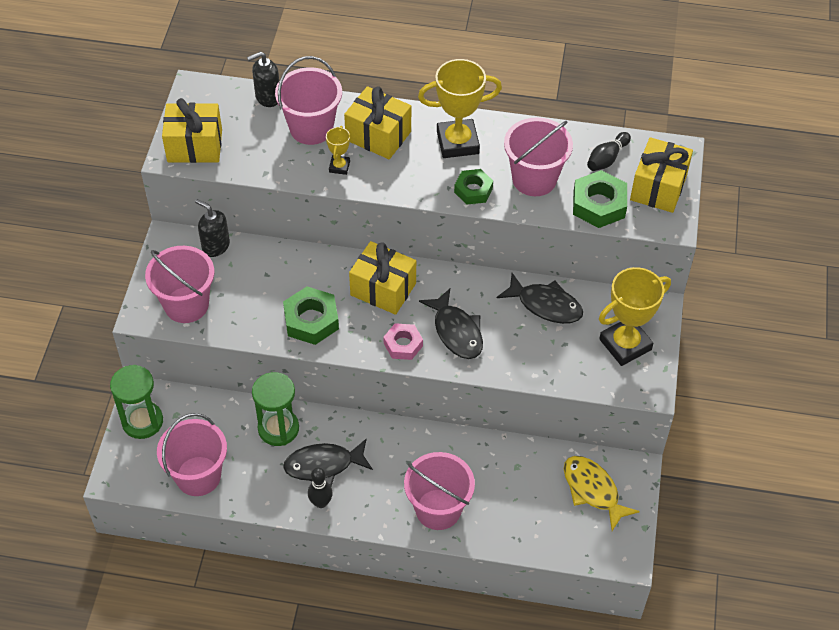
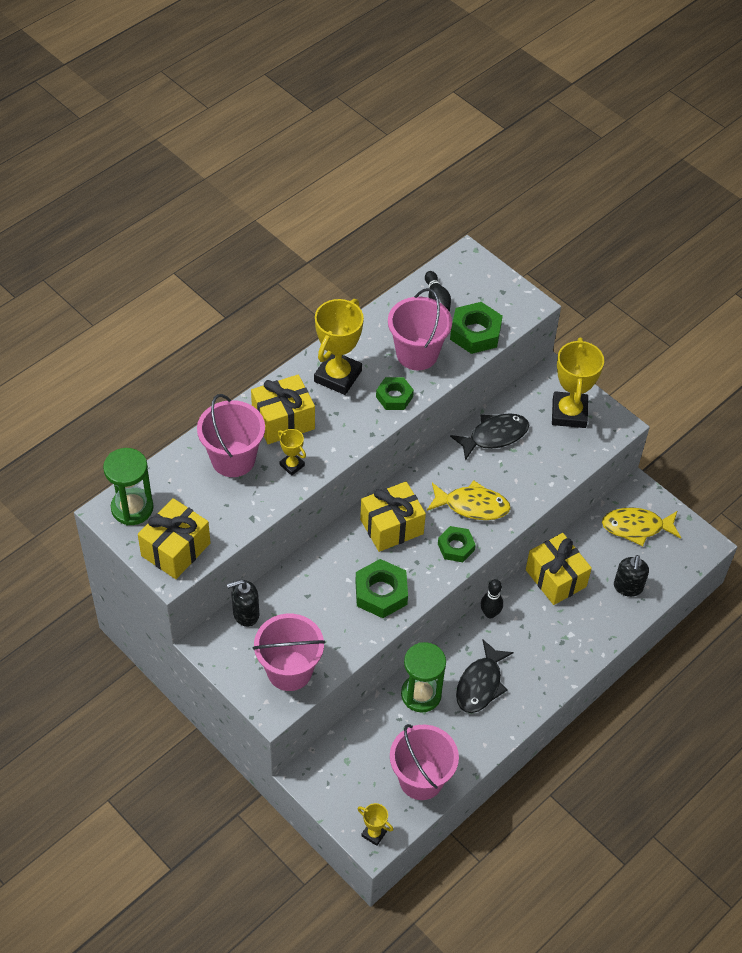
camera: 55 degrees left, 0 degrees up
(123, 473) = (374, 833): none -> yellow trophy
(142, 421) = (333, 789): green hourglass -> green hourglass (132, 508)
(267, 97) = (170, 468): black soap dispenser -> black soap dispenser (628, 587)
(321, 502) = (513, 707): black bowling pin -> black bowling pin (490, 613)
(403, 344) = (456, 547): pink nut -> green nut
(438, 509) = (579, 633): pink bucket -> none
(456, 331) = (472, 505): black fish -> yellow fish
(658, 187) = (490, 290): yellow gift -> yellow gift (555, 578)

